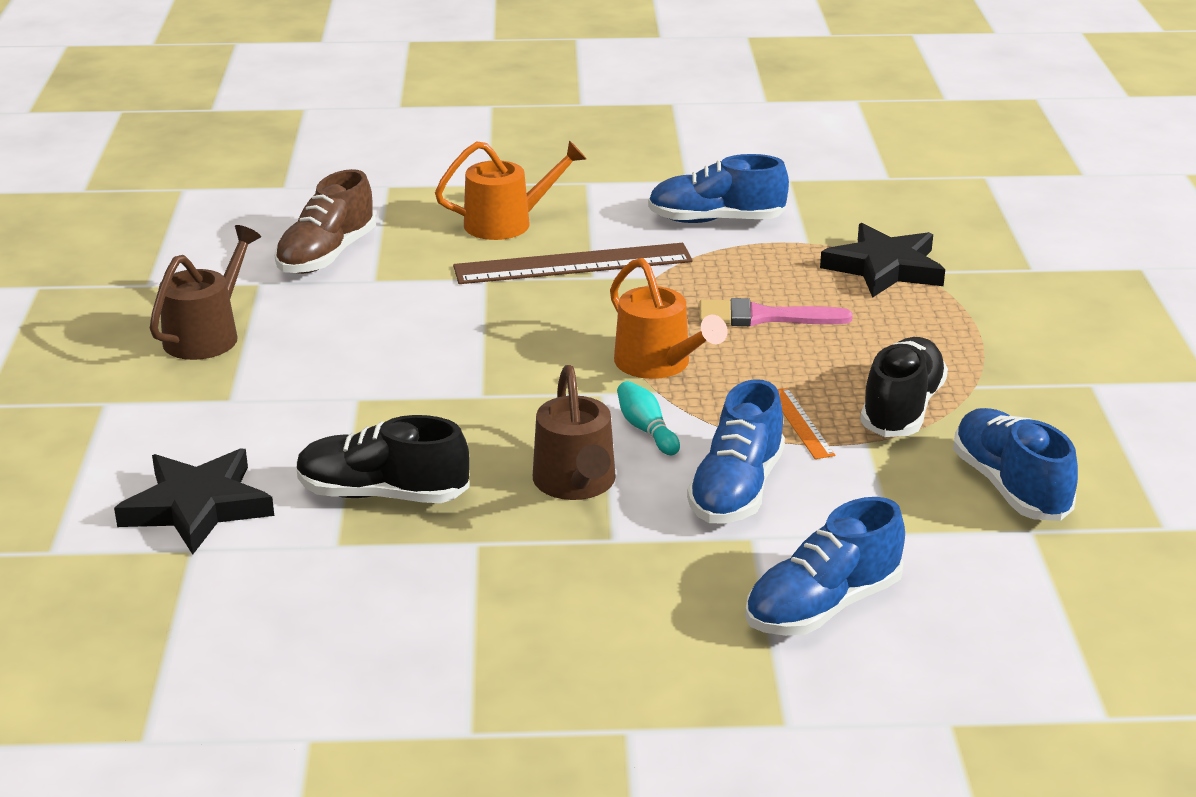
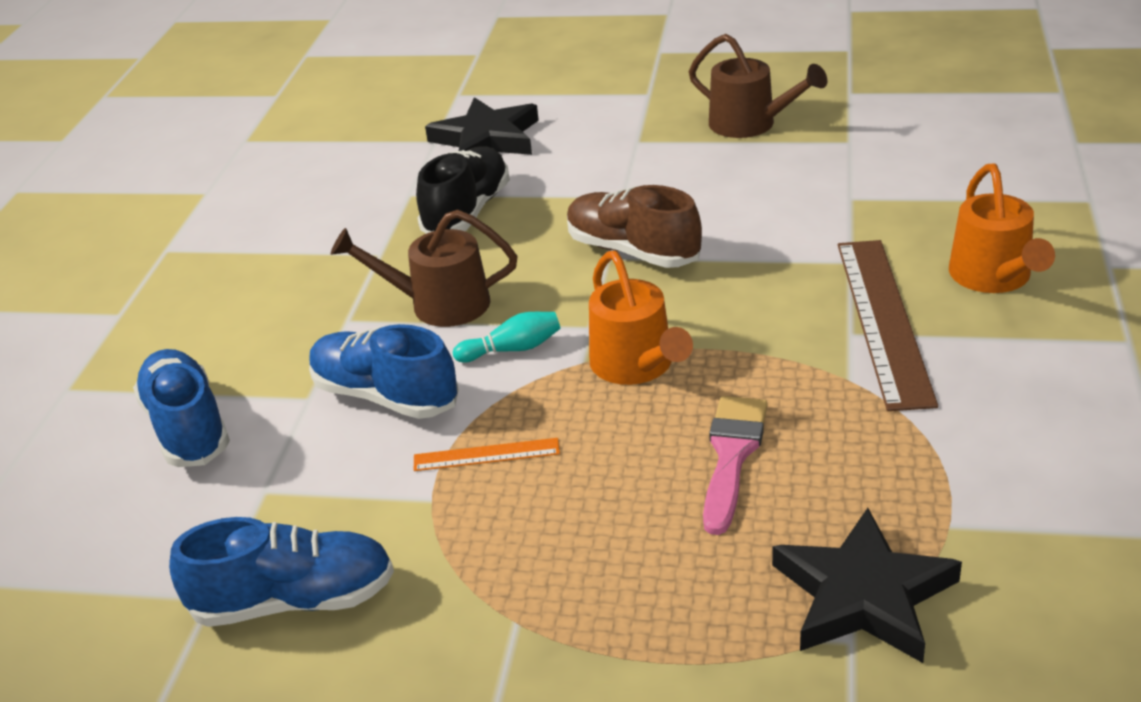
camera: 105 degrees right, 5 degrees up
(326, 255) = (907, 171): brown shoe -> brown shoe (632, 251)
(659, 364) = (637, 366): orange watering can -> orange watering can turned 90 degrees counterclockwise
(716, 220) = (1017, 444): blue shoe -> none
(902, 409) = (486, 541): black shoe -> none

